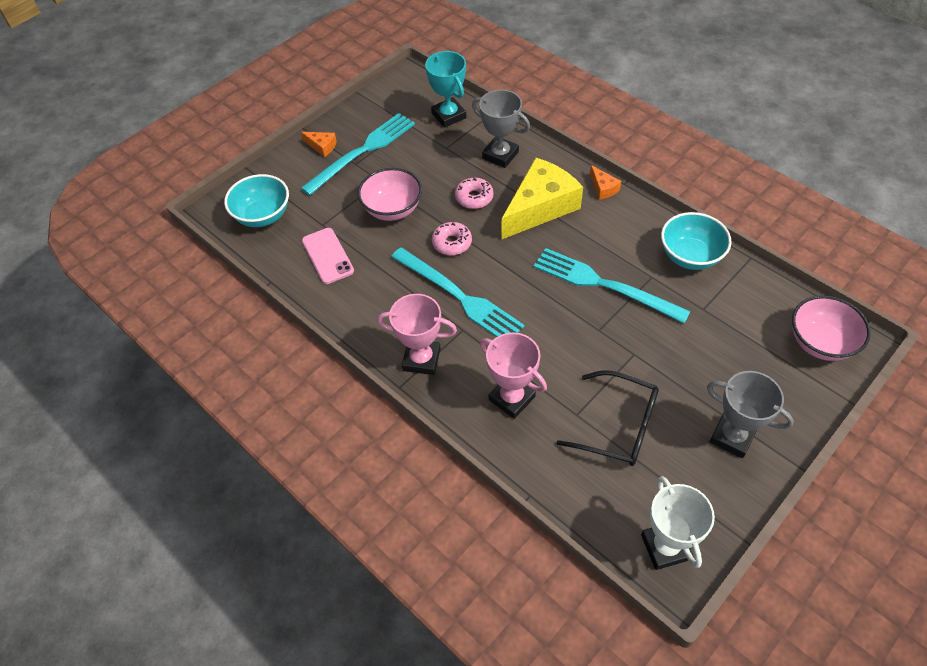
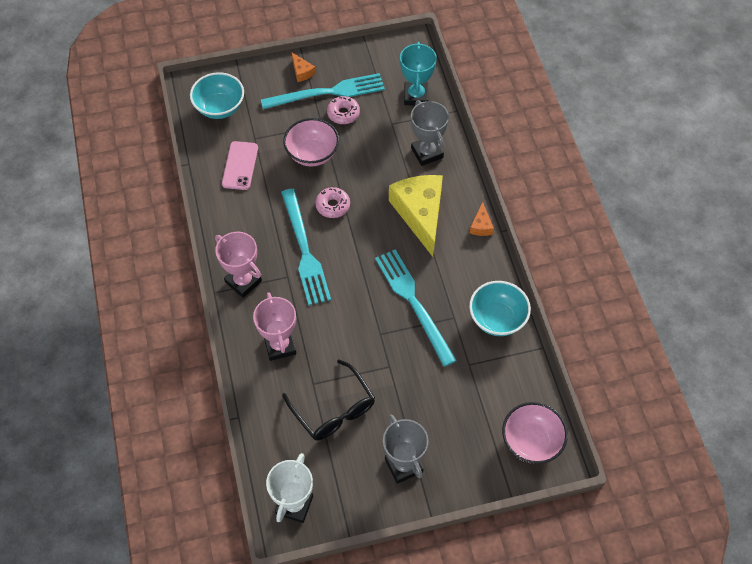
camera: 30 degrees right, 5 degrees up
(474, 197) = (378, 178): pink donut -> pink donut (343, 113)
(540, 207) = (420, 214): yellow cheese -> yellow cheese turned 90 degrees counterclockwise

